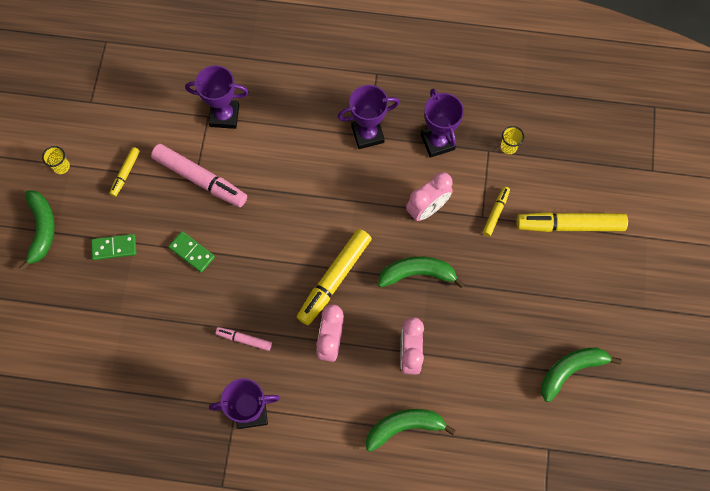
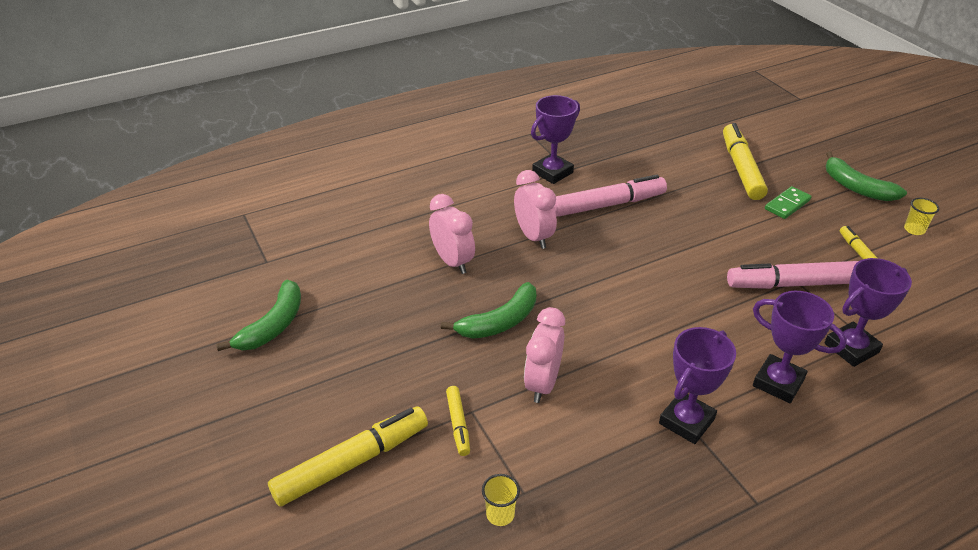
camera: 145 degrees right, 30 degrees down
(192, 252) = (723, 232): green domino -> none
(244, 339) = (608, 204): pink marker -> pink marker, size x1.97
(334, 279) = (577, 277): yellow marker -> yellow marker (741, 168)
(404, 427) = (416, 217): green banana -> none
(437, 142) = (597, 463): purple trophy -> purple trophy (778, 382)

